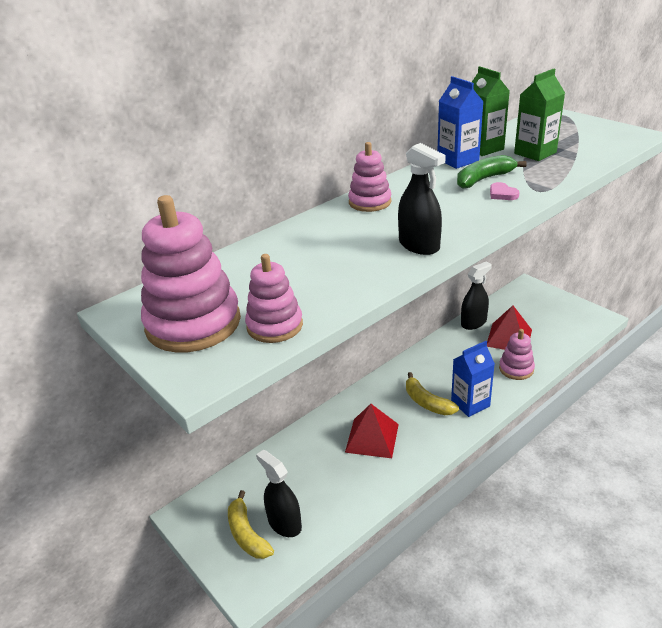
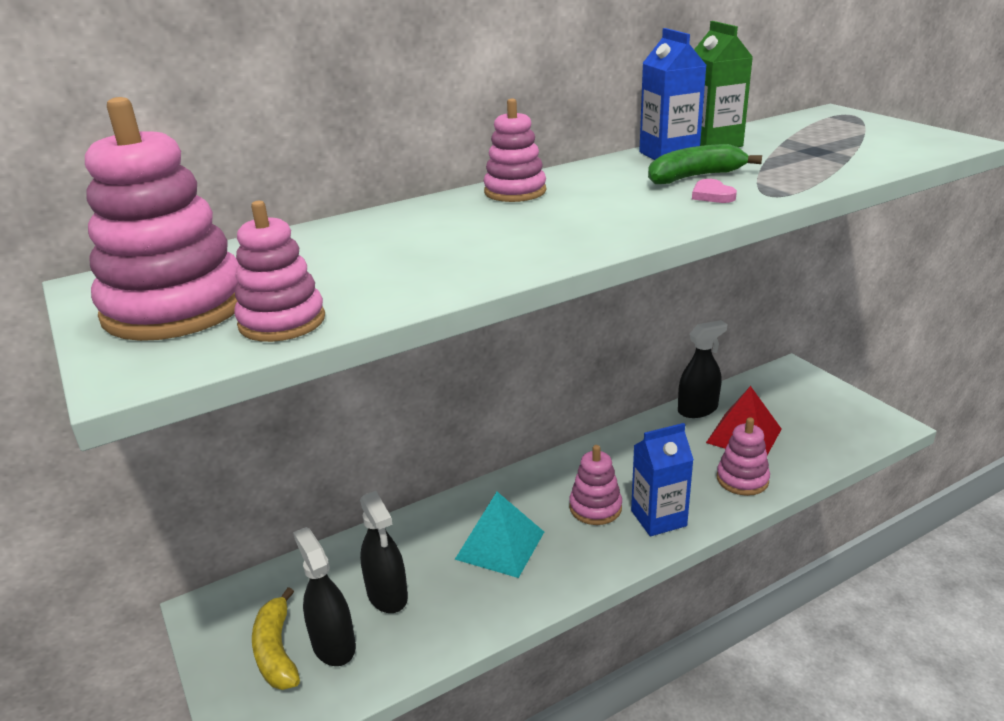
camera: 10 degrees right, 5 degrees down
(372, 438) = (500, 545): red pyramid -> turquoise pyramid
(419, 245) = (553, 245): black spray bottle -> black spray bottle (387, 595)
(427, 402) = (595, 508): yellow banana -> pink stacking toy
(535, 153) = (787, 153): green carton -> none

